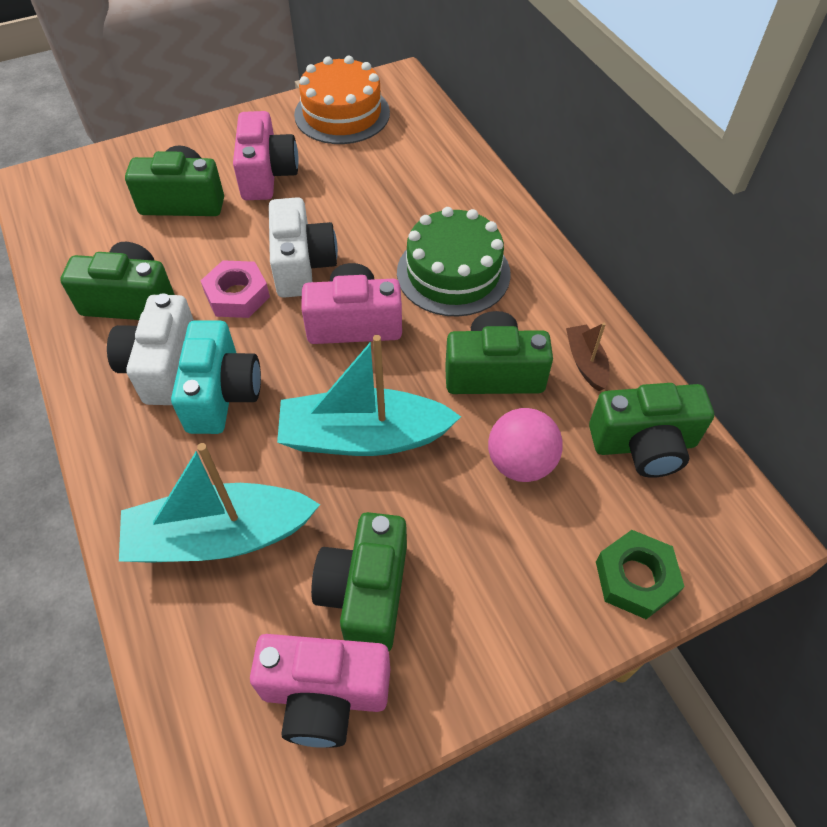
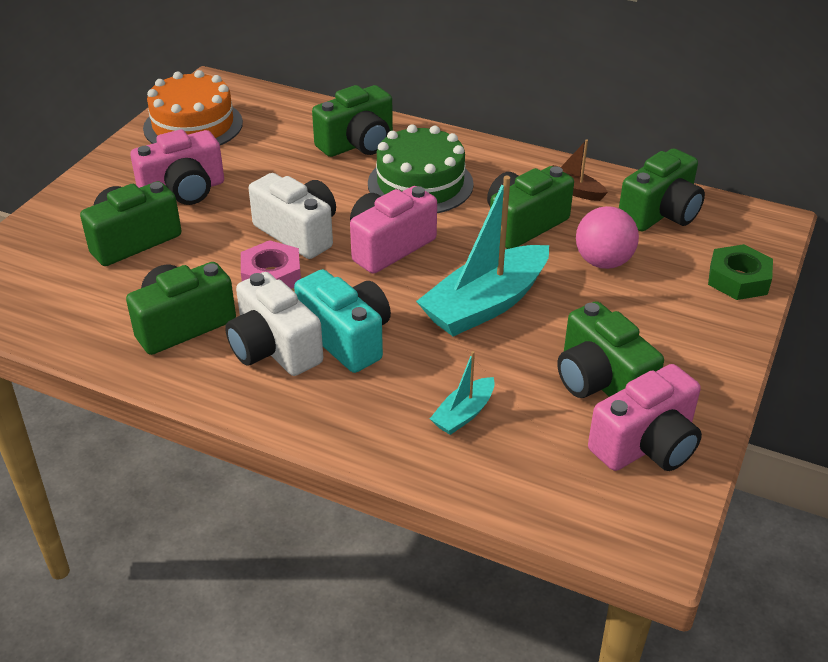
camera: 40 degrees left, 15 degrees down
(220, 536) = (464, 414): turquoise boat -> turquoise boat, size x0.48
(267, 175) = (184, 191): pink camera -> pink camera turned 105 degrees clockwise
(448, 201) = (358, 144): none -> green camera

